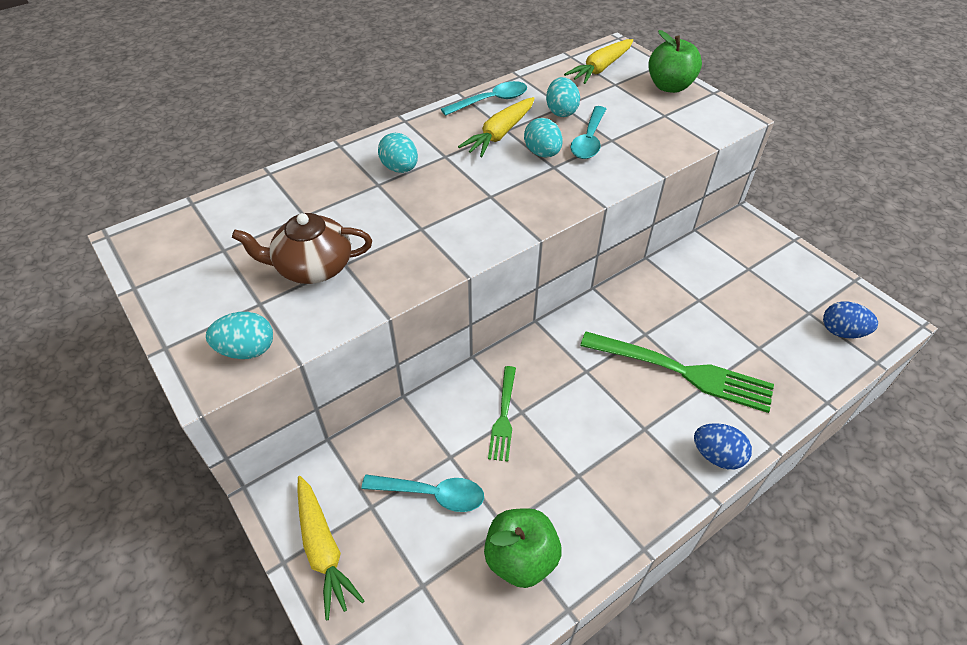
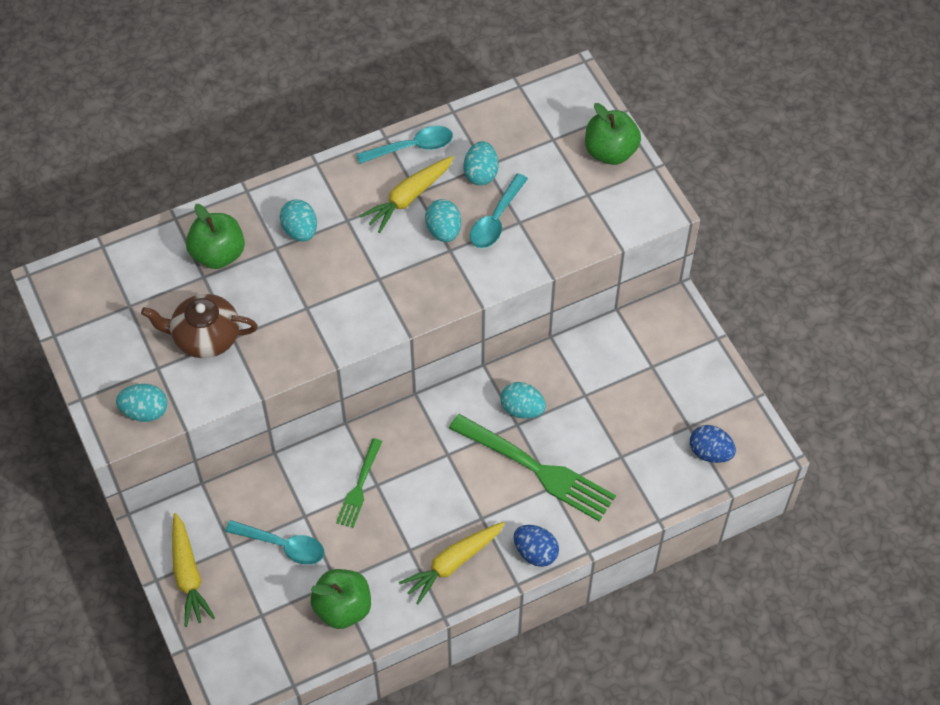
camera: 10 degrees right, 10 degrees up
(318, 195) = (218, 254): none -> green apple
(600, 68) = (545, 112): yellow carrot -> yellow carrot (453, 563)
(645, 320) = (522, 409): none -> turquoise egg

